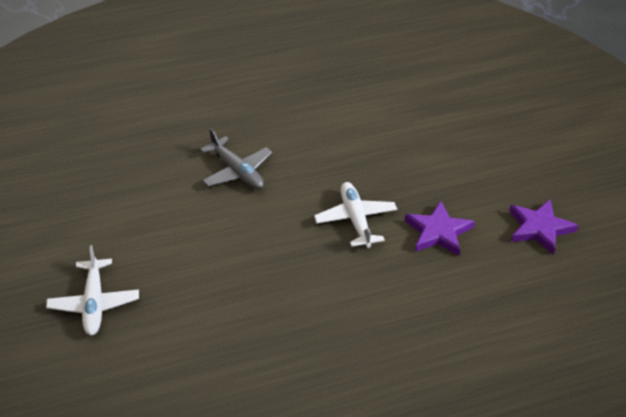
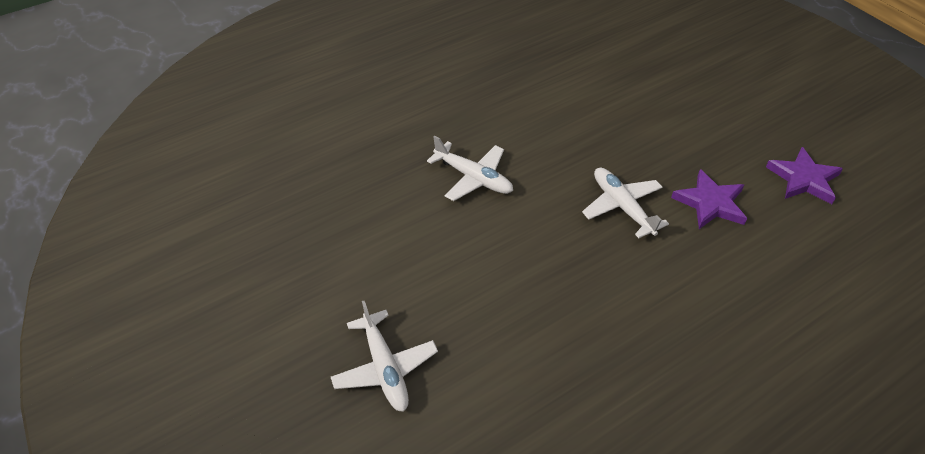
camera: 15 degrees left, 5 degrees up
(237, 171) = (473, 178): grey plane -> white plane

